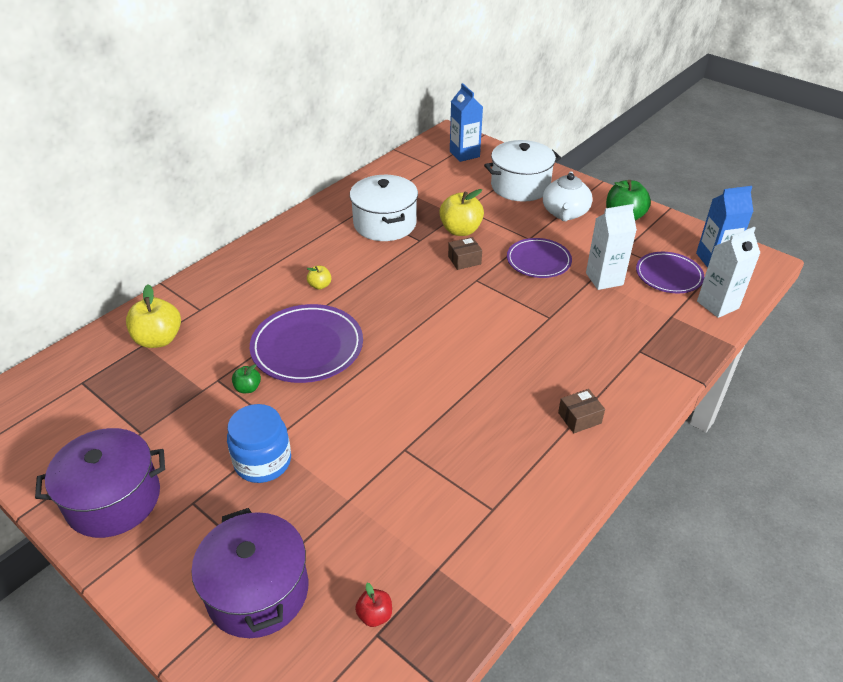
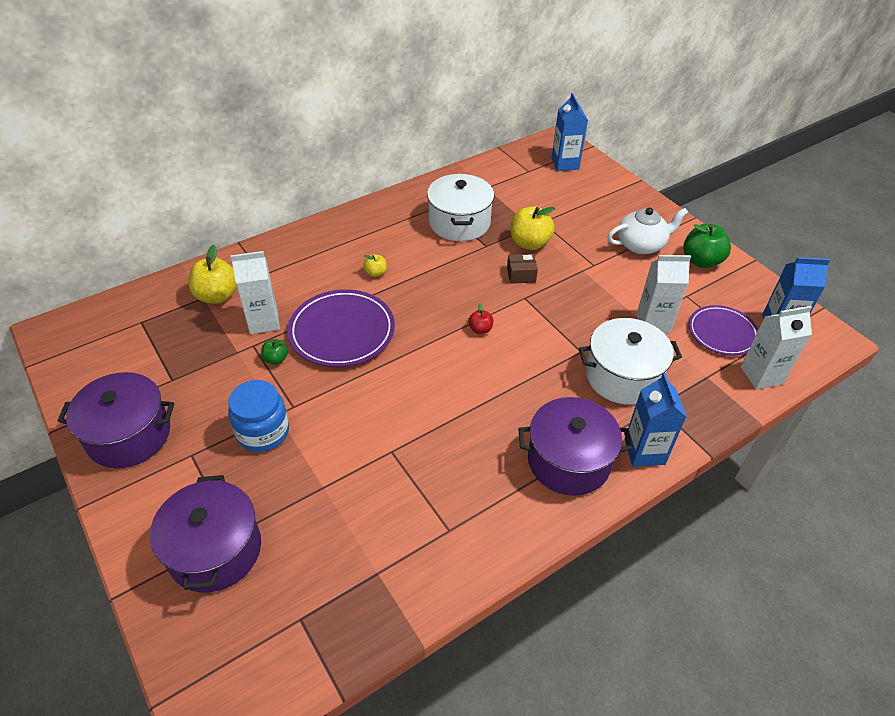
camera: 15 degrees right, 5 degrees up
(220, 354) = (264, 322): none -> white carton
(375, 615) = (305, 600): red apple -> red apple (480, 329)
(520, 186) = (607, 208): white pot -> white pot (622, 376)
(538, 261) = (594, 290): purple plate -> none
(565, 213) = (641, 245): white teapot -> white teapot turned 135 degrees counterclockwise
(579, 418) = (568, 461): brown box -> purple pot
(644, 393) = (644, 451): none -> blue carton

